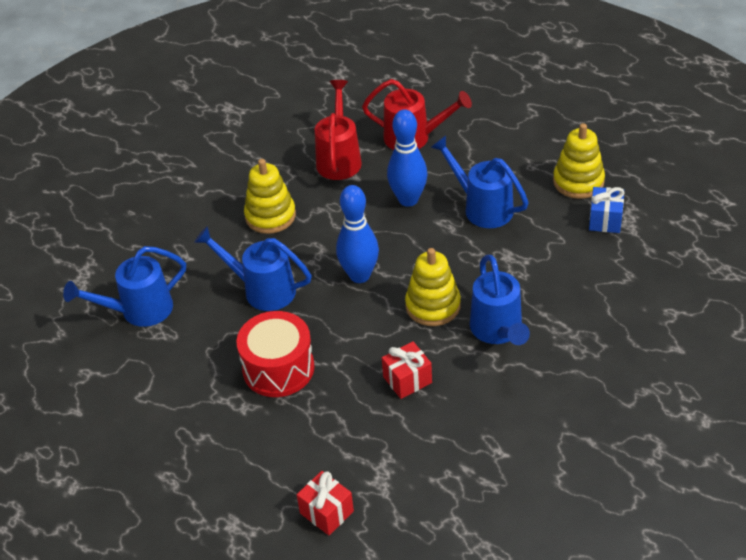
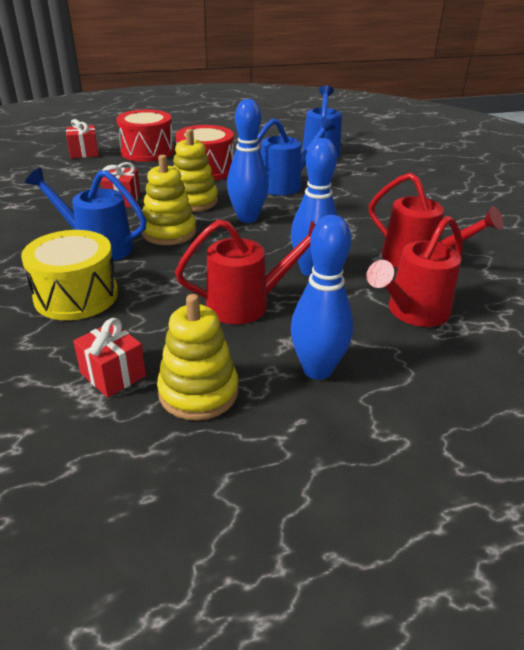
camera: 120 degrees right, 10 degrees down
(270, 216) = (367, 208): yellow stacking toy -> yellow stacking toy (193, 201)
(270, 455) = (147, 151): none -> red drum
(482, 207) = (247, 304): blue watering can -> red watering can
(511, 150) = (317, 370): none -> blue bowling pin
(564, 291) = (76, 296): none -> yellow drum
(605, 220) = (113, 375): blue gift -> red gift

